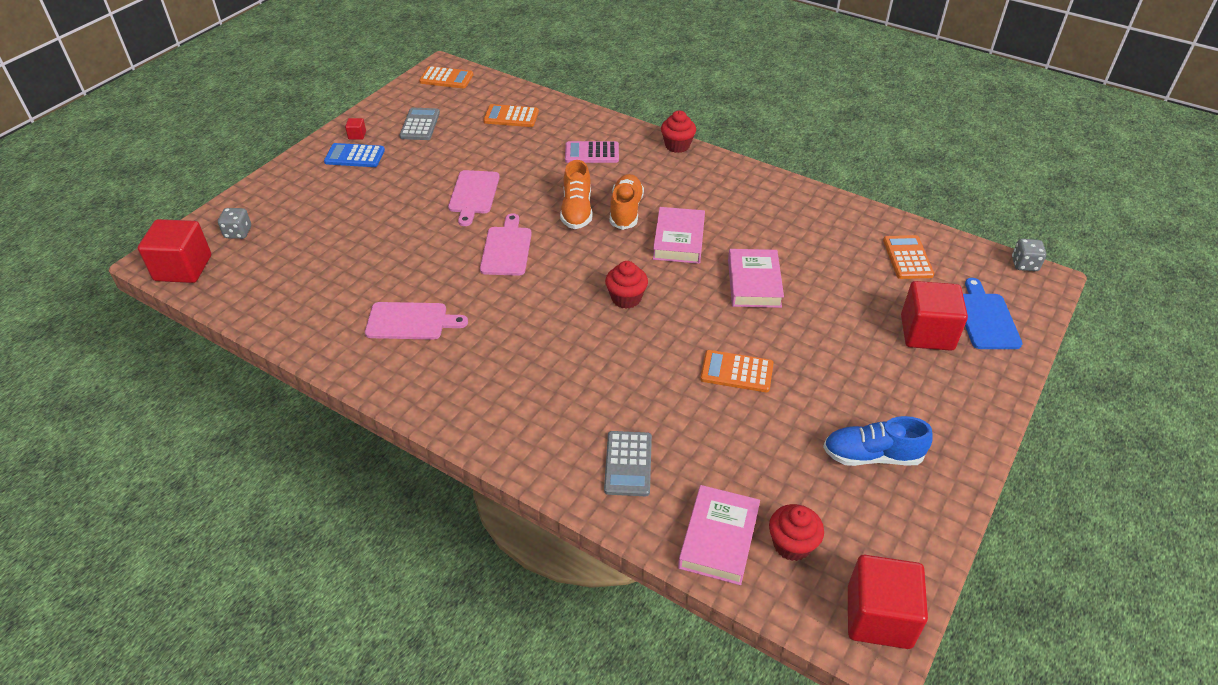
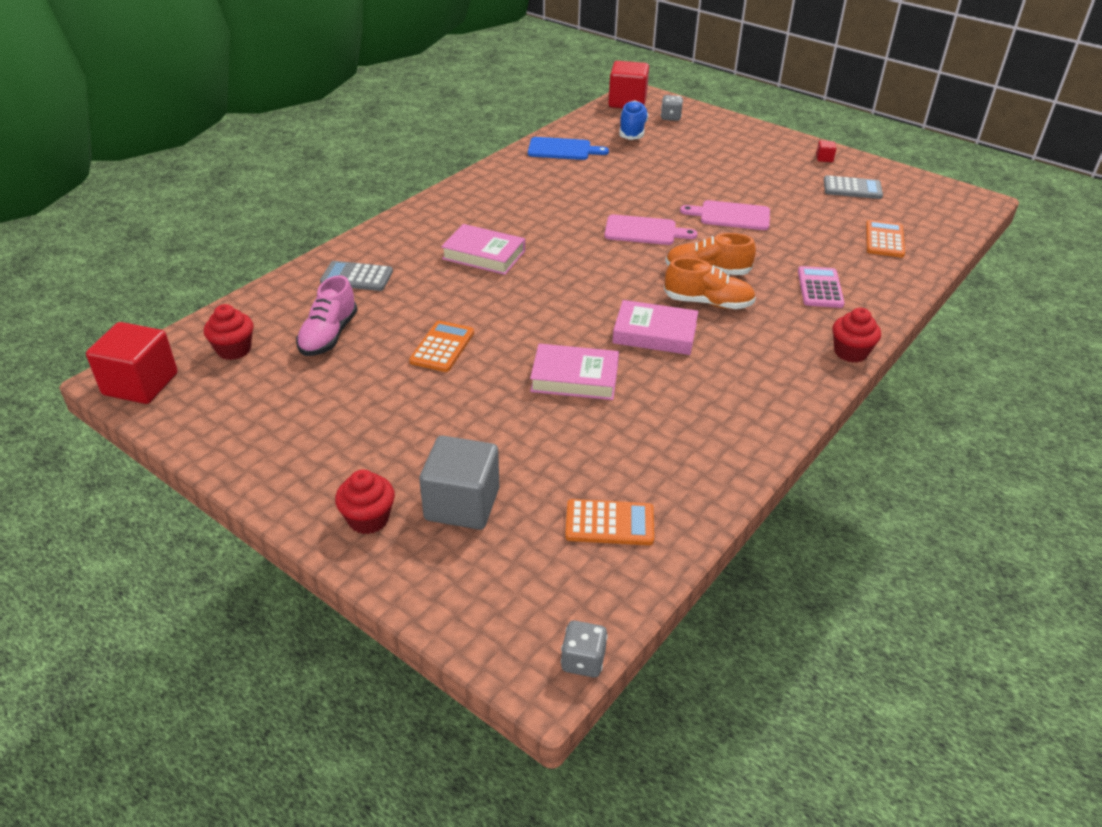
camera: 95 degrees right, 5 degrees down
(355, 156) = (788, 158): blue calculator -> none
(410, 321) = (550, 187): pink cutting board -> none
(446, 78) = (953, 203): orange calculator -> none
(626, 298) = (562, 292): red cupcake -> red cupcake (368, 519)
(719, 538) = (261, 313): pink book -> pink book (484, 255)
(743, 464) = (328, 336): none -> pink shoe
(872, 456) = (302, 417): blue shoe -> blue shoe (632, 131)
(926, 333) = (462, 504): red cube -> grey cube
(986, 318) = (475, 572): blue cutting board -> blue cutting board (562, 149)

